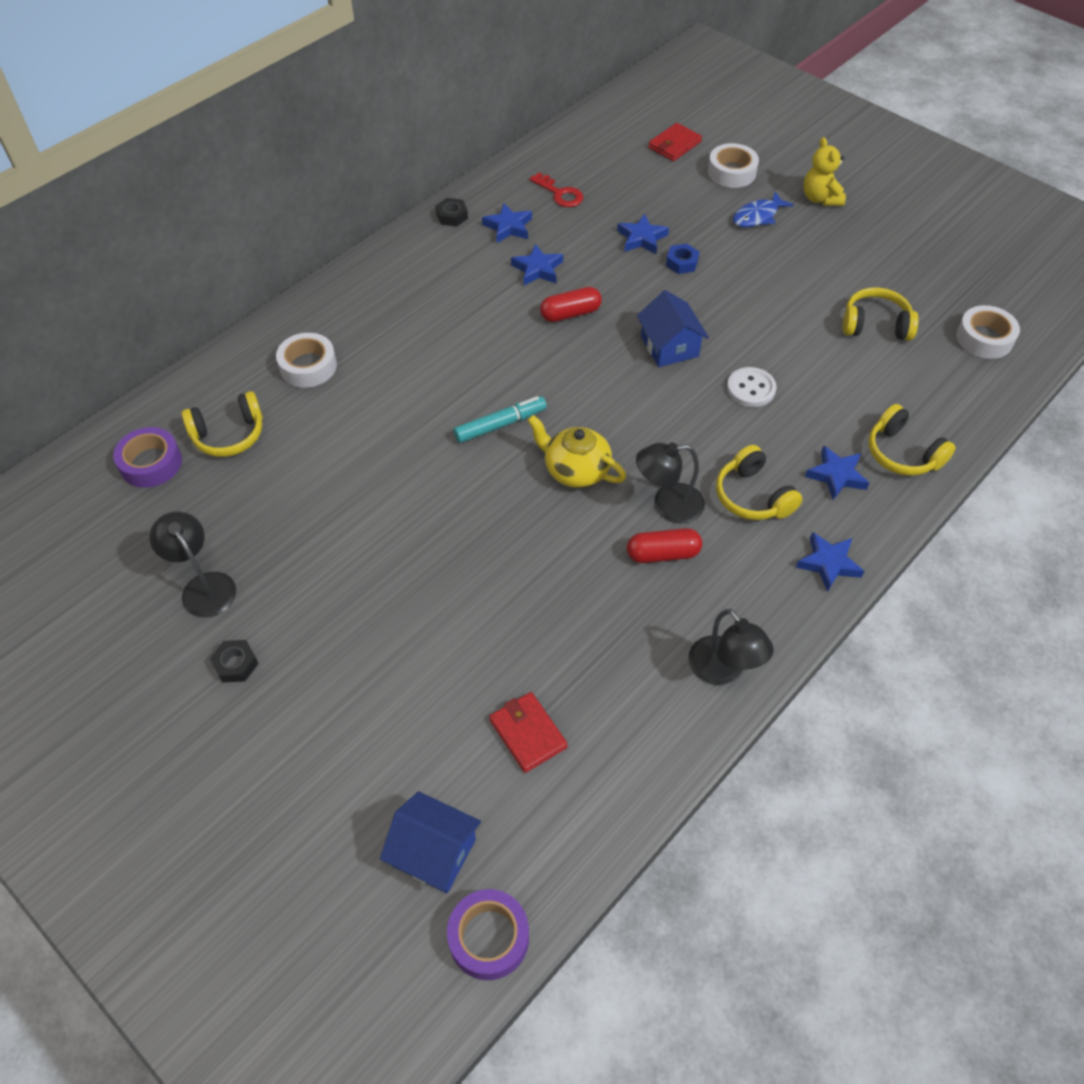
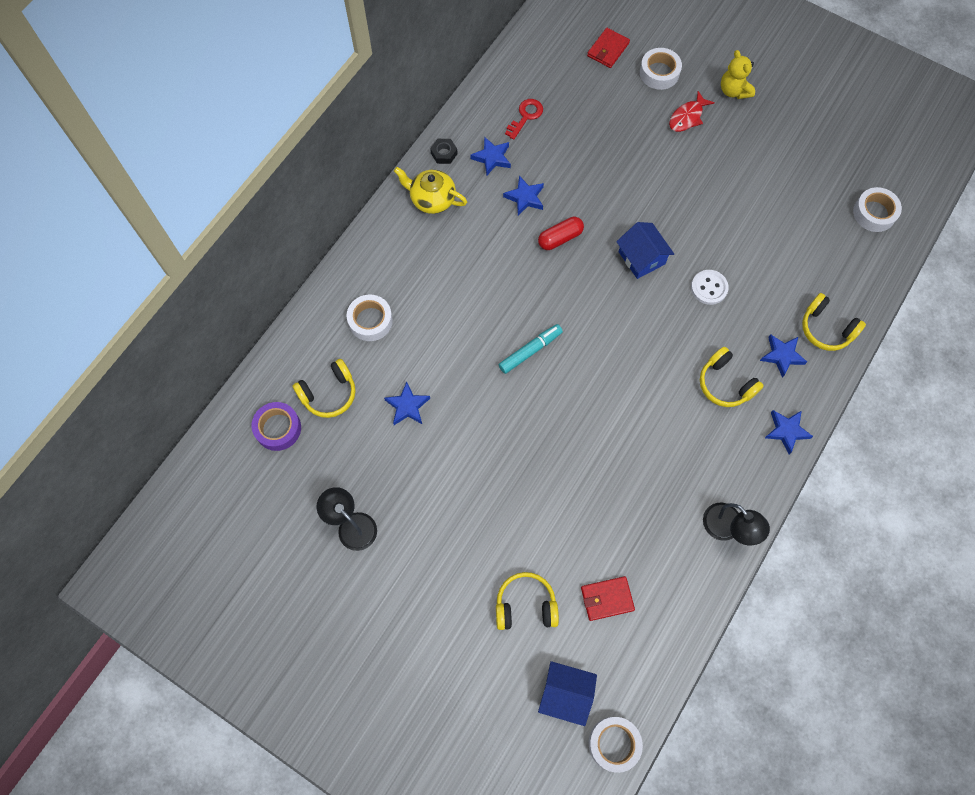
camera: 10 degrees left, 15 degrees up
(236, 664) = (394, 582): black nut -> none
(489, 937) = (614, 744): purple tape -> white tape
(528, 733) = (607, 599): red wallet -> red wallet turned 60 degrees counterclockwise
(560, 194) = (525, 116): red key -> red key turned 90 degrees counterclockwise
(575, 470) = (594, 382): yellow teapot -> yellow teapot (432, 199)
(642, 238) = (600, 153): blue star -> blue star (407, 406)
(663, 554) = (670, 443): red capsule -> none
(667, 505) = (666, 401): black lamp -> none
(682, 263) = (636, 174): blue nut -> none
(757, 216) = (687, 117): blue fish -> red fish
(875, 325) = (792, 213): yellow headphones -> yellow headphones (525, 605)

